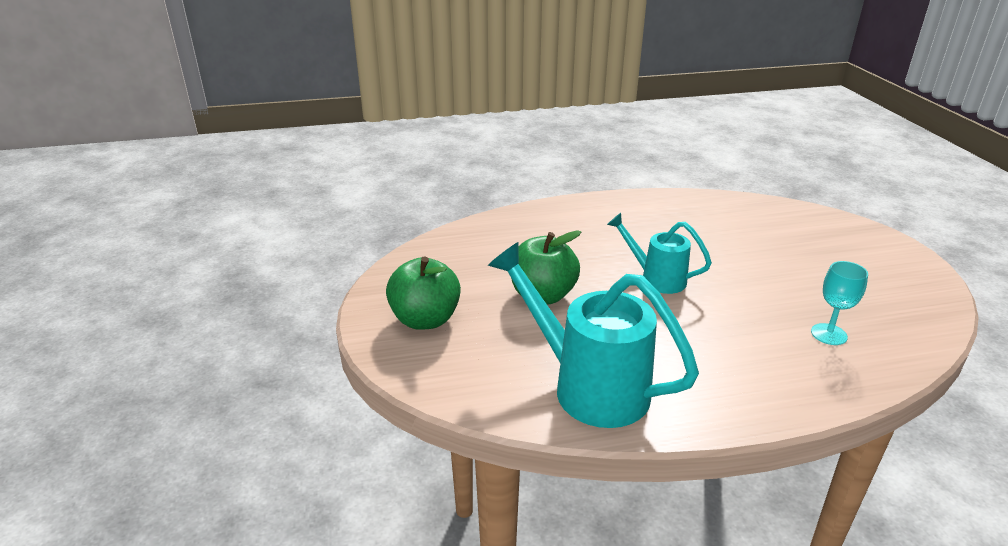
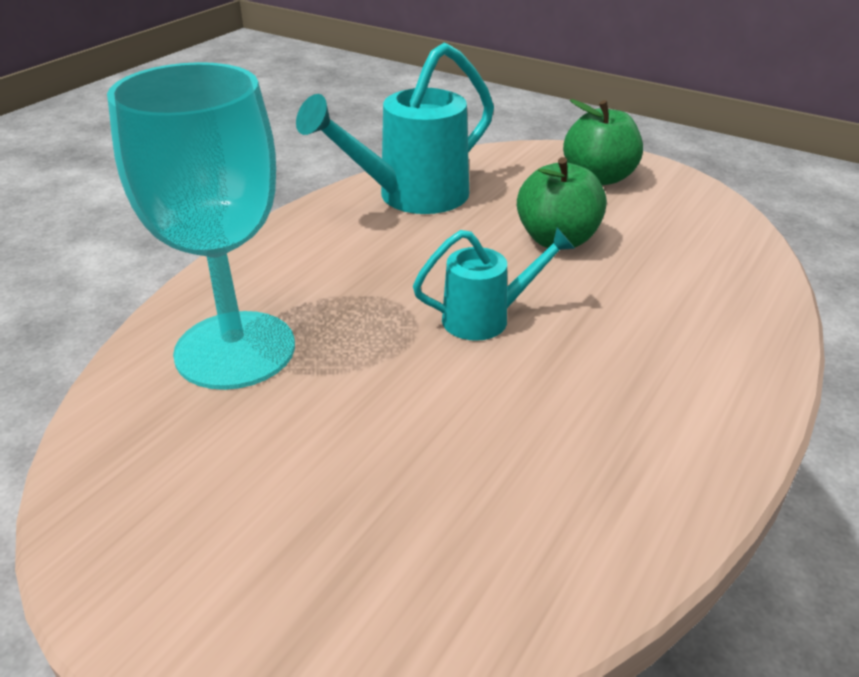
camera: 135 degrees right, 5 degrees up
(588, 386) = (411, 197): turquoise watering can -> turquoise watering can turned 150 degrees clockwise
(829, 334) = (235, 350): turquoise goblet -> turquoise goblet, size x2.48

